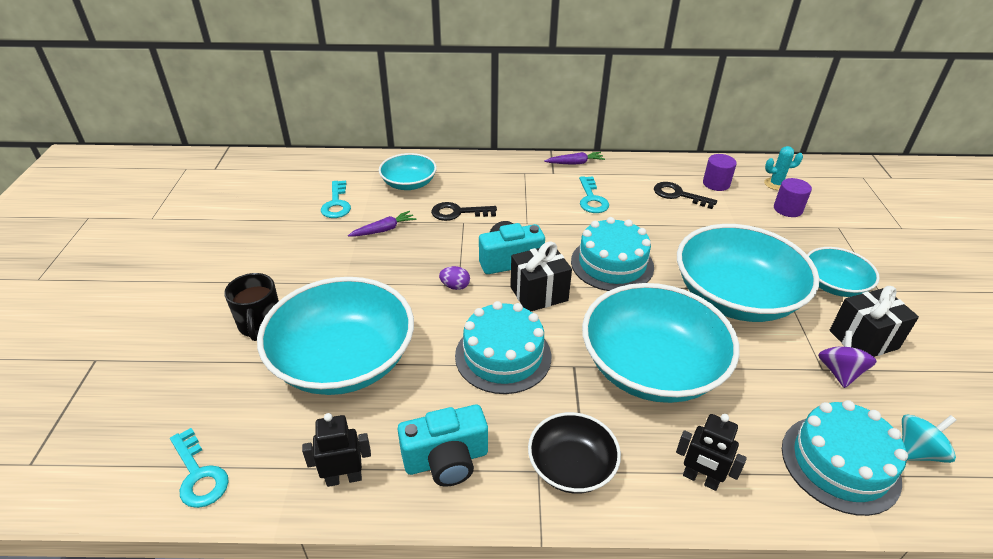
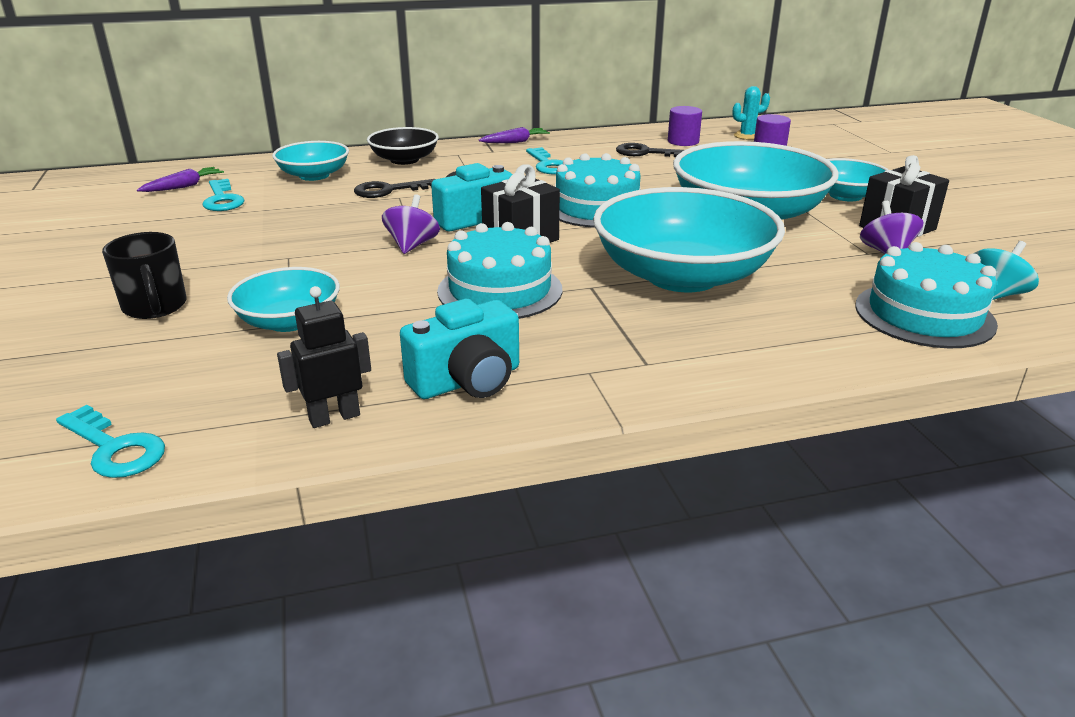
camera: 15 degrees left, 10 degrees down
(343, 360) = (289, 321): turquoise bowl -> turquoise bowl, size x0.53
(384, 230) = (297, 213): purple carrot -> purple carrot (184, 186)
(455, 286) = (412, 245): purple egg -> purple spinning top
(571, 466) = (628, 362): black bowl -> black bowl (404, 160)
(700, 479) = (782, 348): black robot -> none

